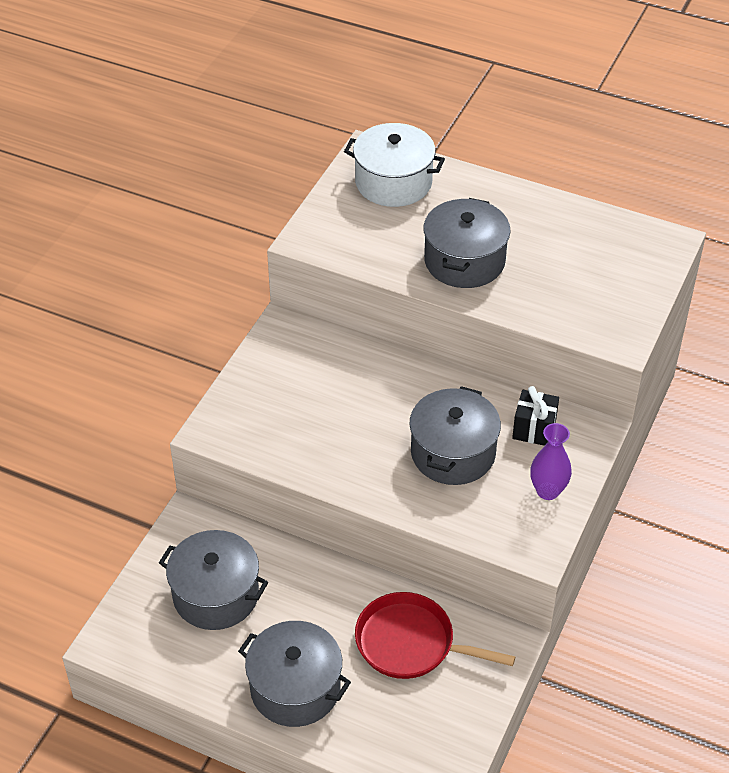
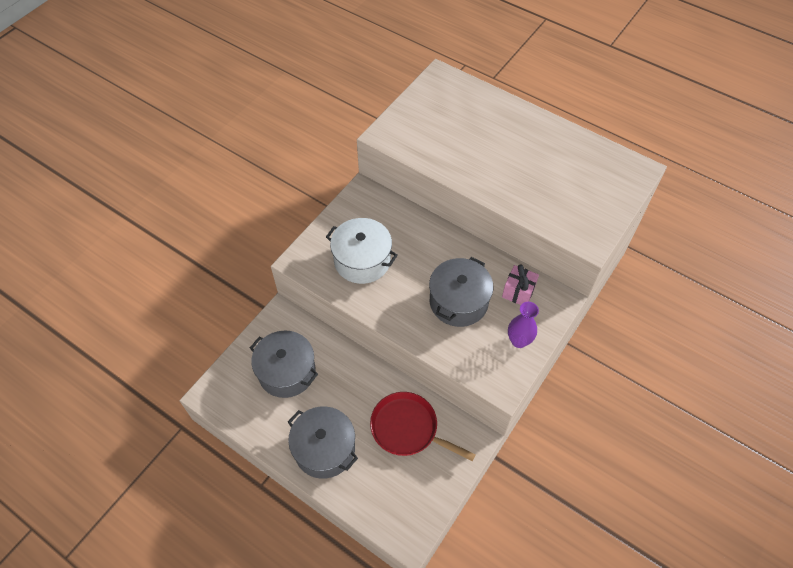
camera: 10 degrees right, 10 degrees up
(393, 182) = (453, 100): white pot -> white pot (362, 260)
(464, 261) = (490, 165): grey pot -> none
(534, 429) = (518, 292): black gift -> pink gift

